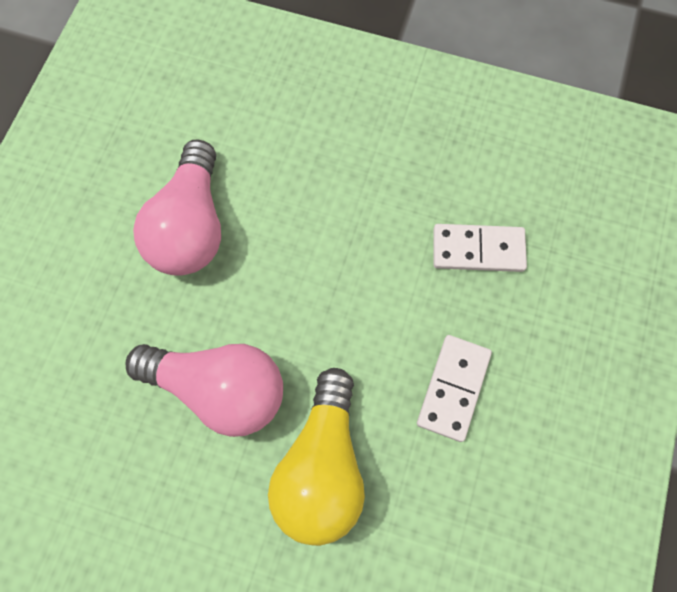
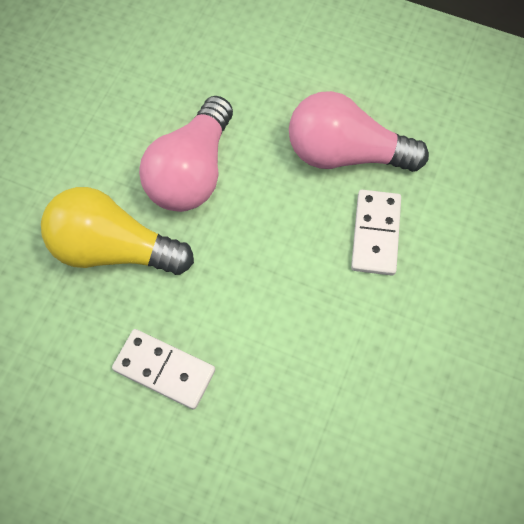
camera: 95 degrees right, 5 degrees down
(478, 250) = (305, 416): white domino -> white domino (375, 234)

